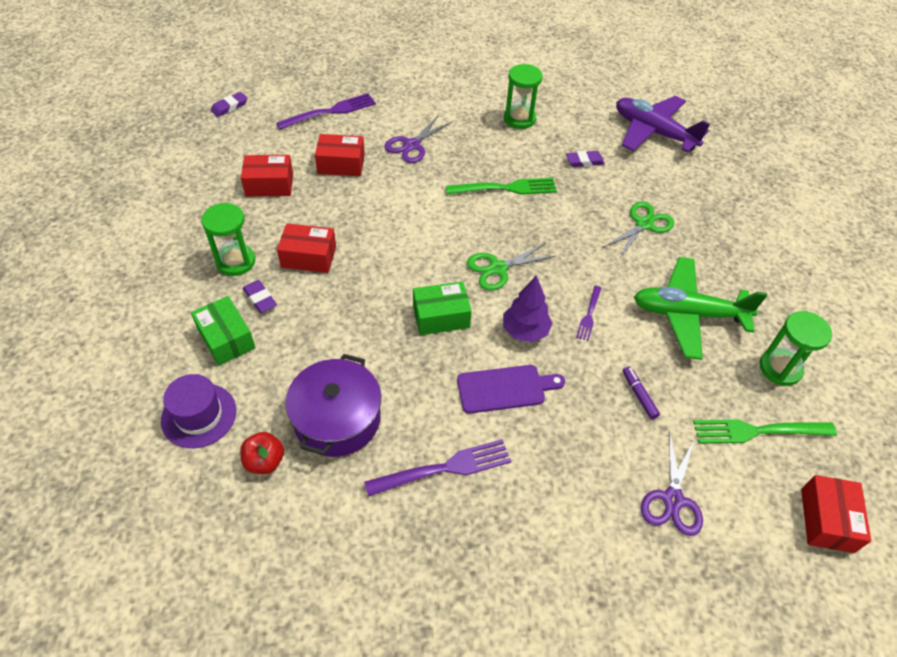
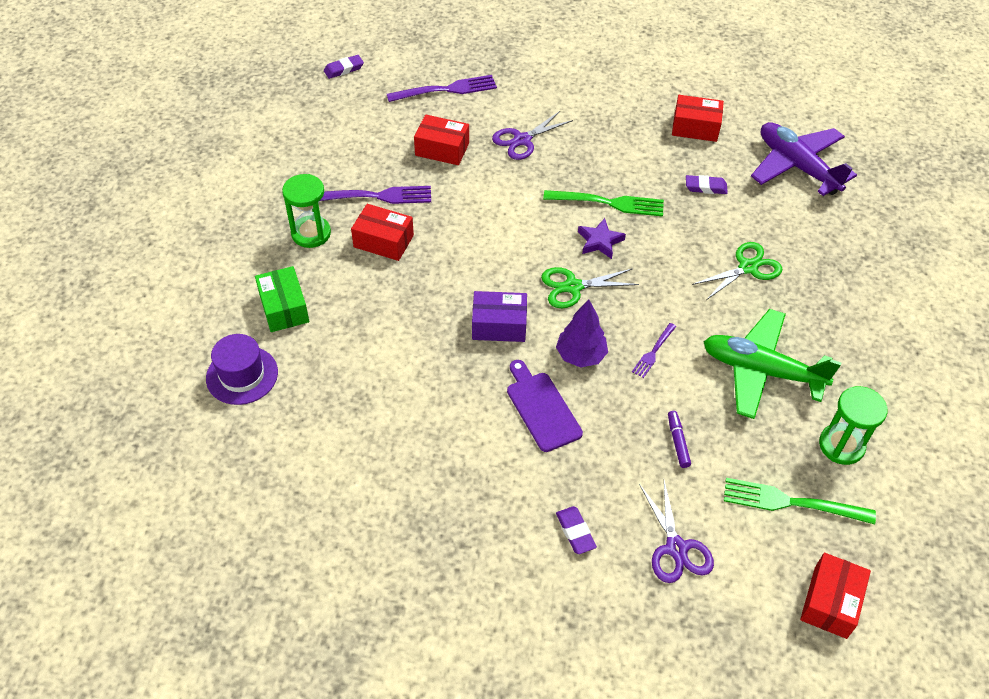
camera: 15 degrees right, 0 degrees up
(260, 299) = (325, 275): purple eraser -> purple eraser (575, 532)
(265, 461) = (292, 429): red apple -> none
(269, 184) = (363, 159): red box -> red box (695, 127)
(337, 419) = (369, 404): purple pot -> none
(441, 316) = (499, 325): green box -> purple box
(444, 468) = (458, 471): purple fork -> purple fork (376, 196)
(505, 388) = (541, 408): purple cutting board -> purple cutting board turned 120 degrees counterclockwise
(509, 223) = (600, 241): none -> purple star
(519, 119) = (649, 128): green hourglass -> none
(673, 499) = (676, 548): purple scissors -> purple scissors turned 45 degrees counterclockwise

